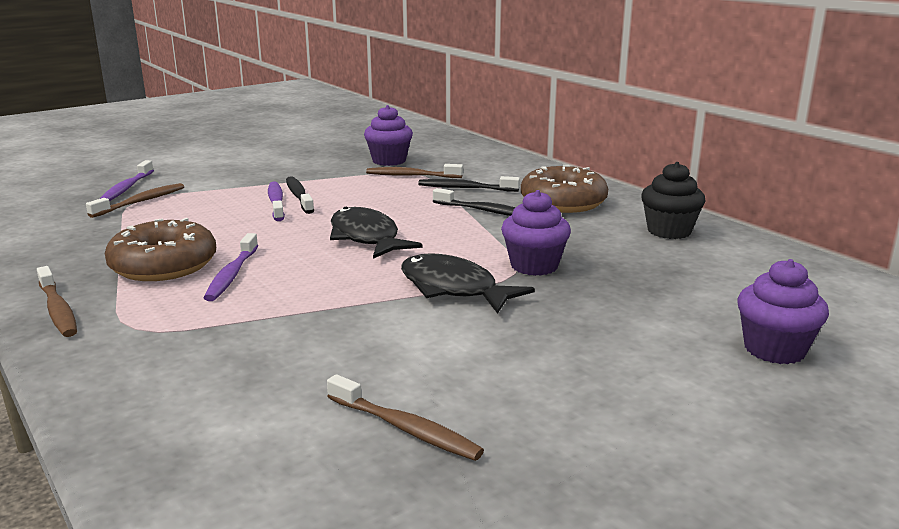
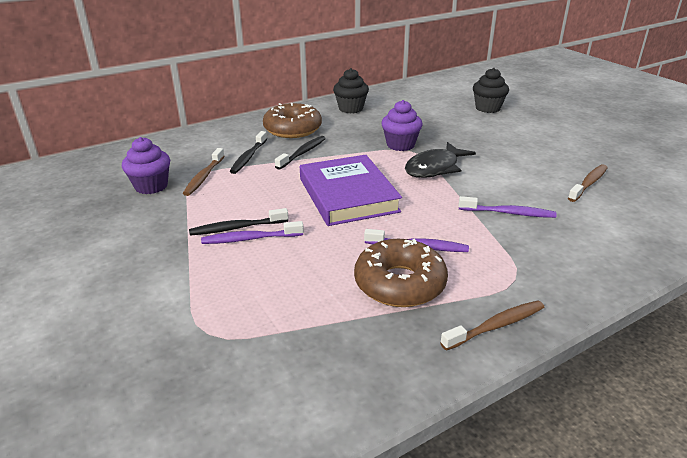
camera: 85 degrees left, 10 degrees up
(126, 188) = (151, 352): purple toothbrush -> purple toothbrush (508, 213)
(141, 202) = (213, 329): brown toothbrush -> none
(366, 238) = (348, 195): black fish -> purple book
(774, 349) = (487, 108): purple cupcake -> black cupcake

